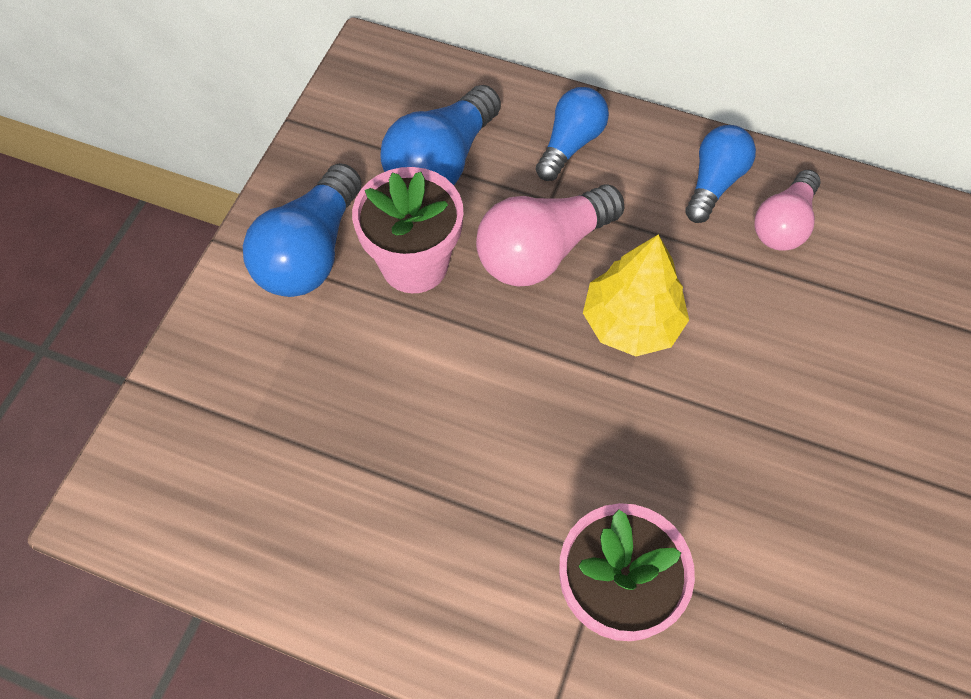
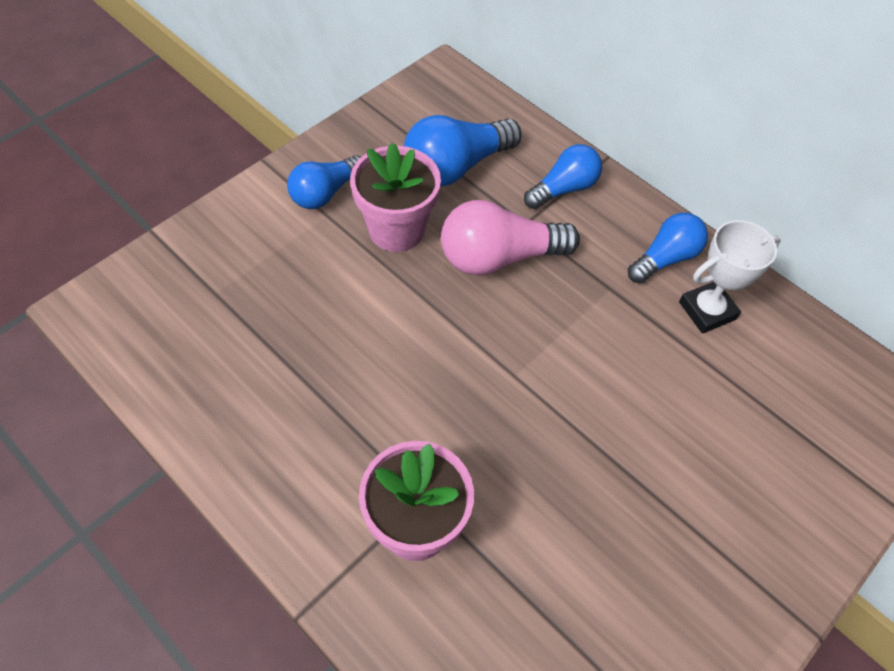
camera: 20 degrees right, 5 degrees down
(310, 252) = (325, 193): blue light bulb -> blue light bulb, size x0.66
(631, 322) = (541, 335): yellow tree -> none
(783, 224) = (707, 310): pink light bulb -> white trophy

